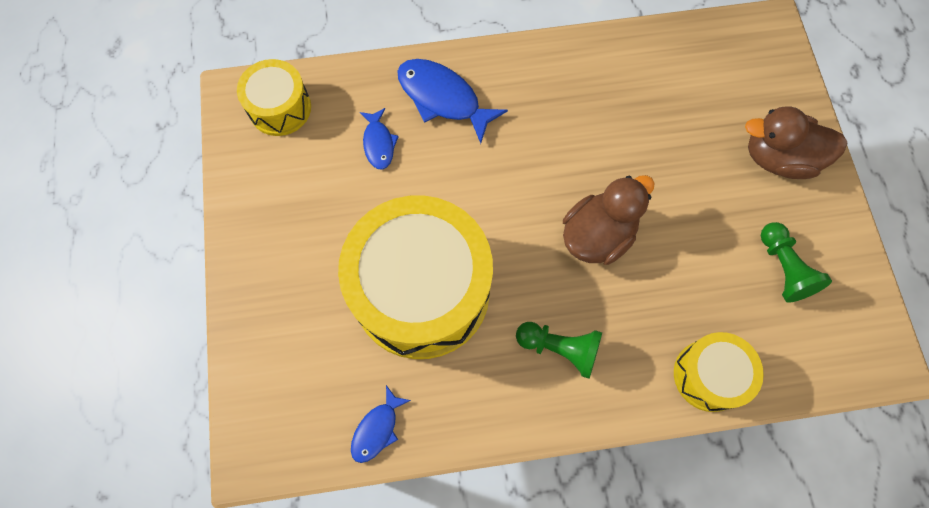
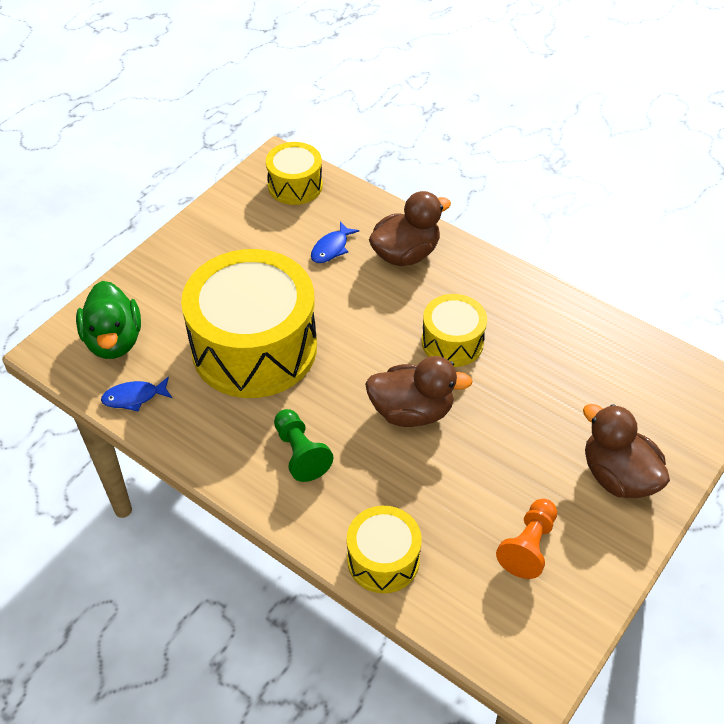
camera: 45 degrees right, 20 degrees down
(297, 395) = (114, 341): none -> green duck
(443, 98) = (405, 254): blue fish -> brown duck
(562, 148) = (452, 342): none -> yellow drum
(783, 268) = (528, 546): green pawn -> orange pawn

